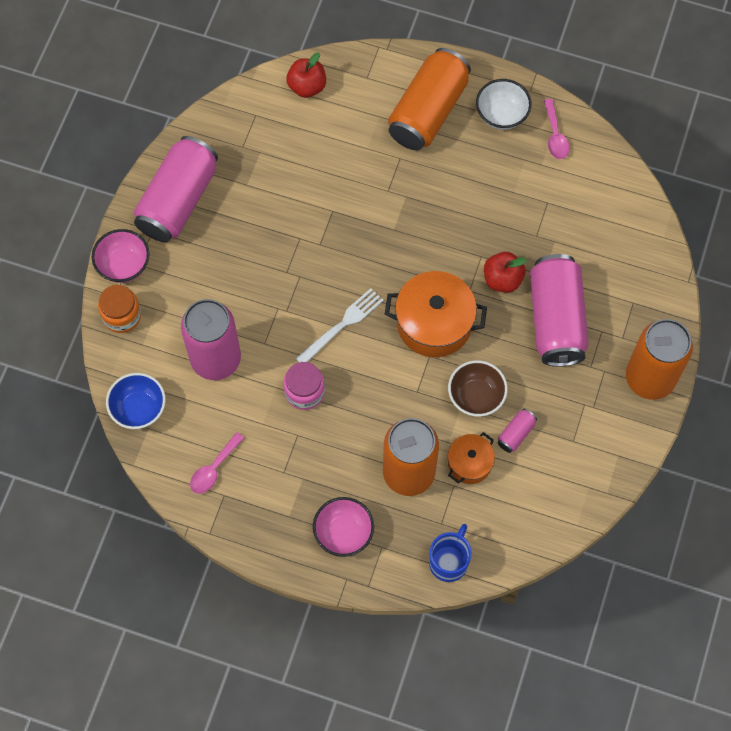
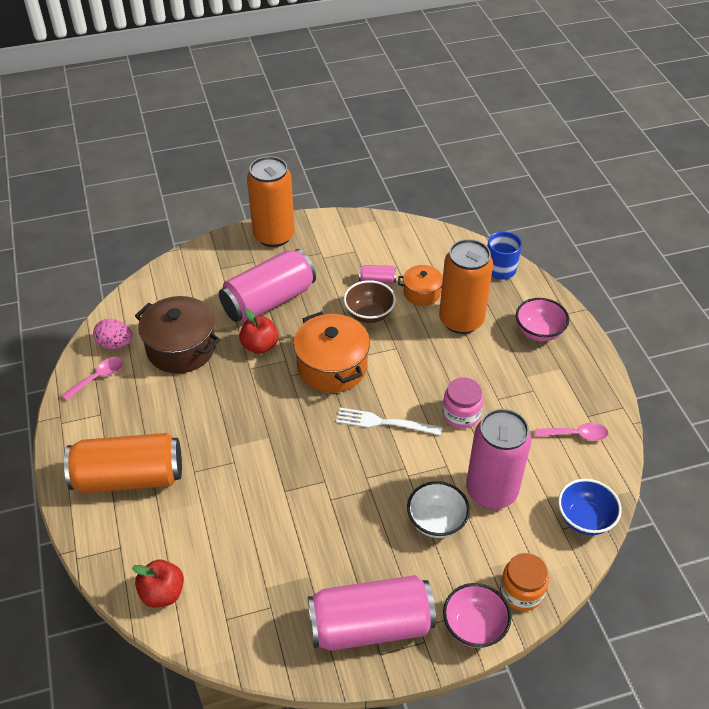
camera: 125 degrees left, 20 degrees down
(501, 115) = (99, 423): white bowl -> white bowl (436, 521)
(545, 215) = (181, 348): none -> brown pot
(588, 166) = (115, 344): none -> pink egg

